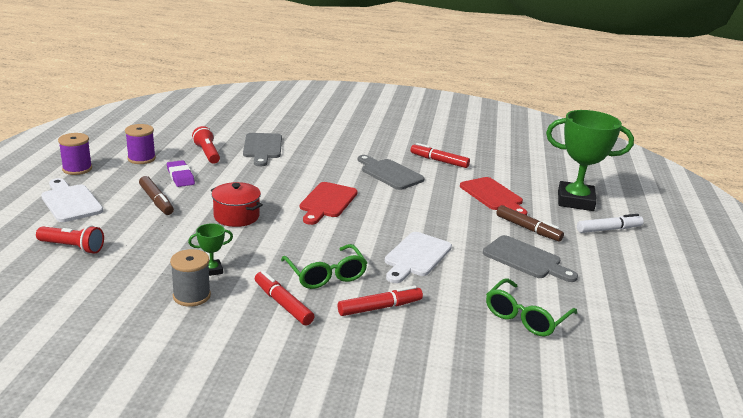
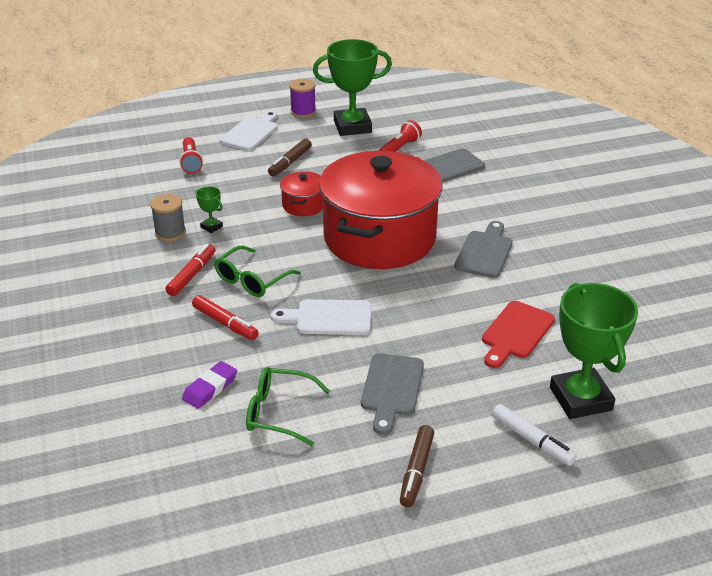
camera: 65 degrees right, 10 degrees up
(141, 158) = (352, 126): purple spool -> green trophy
(180, 176) = (342, 155): purple eraser -> purple eraser (210, 388)
(327, 202) = (379, 238): red cutting board -> red pot
(439, 161) = (559, 273): red marker -> none
(528, 229) = (463, 376): brown marker -> brown marker (416, 471)

